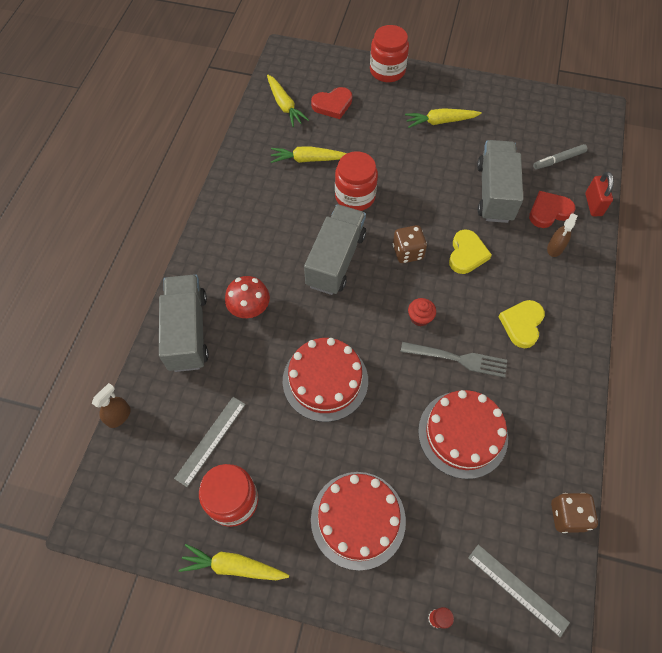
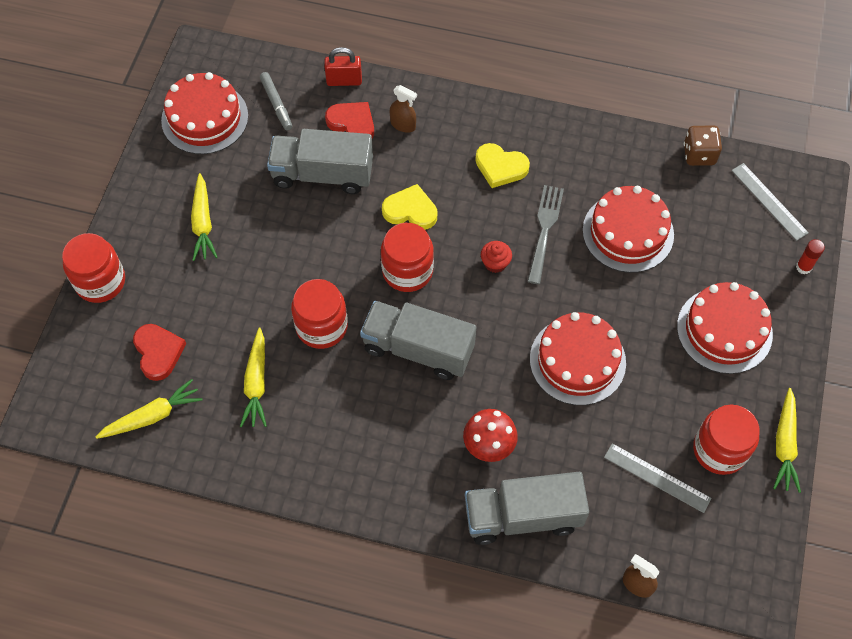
camera: 90 degrees left, 0 degrees up
(407, 252) = (407, 271): brown dice -> red jar
(517, 589) = (769, 201): grey ruler -> grey ruler turned 75 degrees counterclockwise
(536, 117) = (205, 118): none -> red cake
(549, 211) = (352, 124): red heart -> red heart turned 150 degrees clockwise

